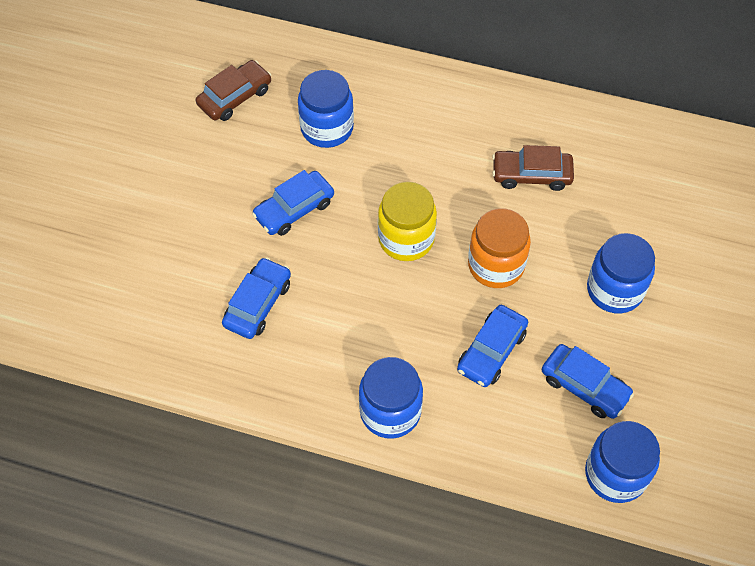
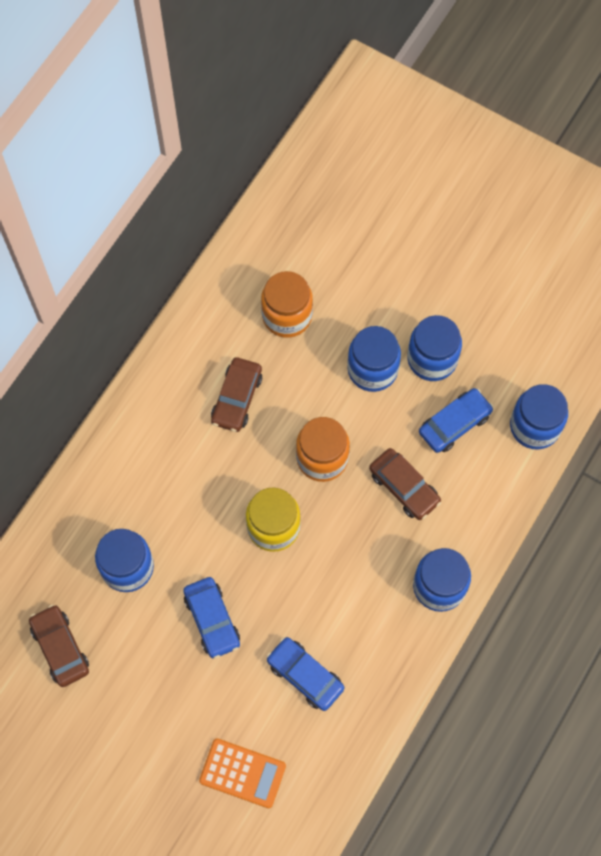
camera: 75 degrees left, 10 degrees up
(146, 272) = (242, 773): none -> orange calculator
(491, 351) = (404, 487): blue car -> brown car
(640, 197) = (287, 316): none -> orange jar
(652, 346) = (432, 359): none -> blue jar

